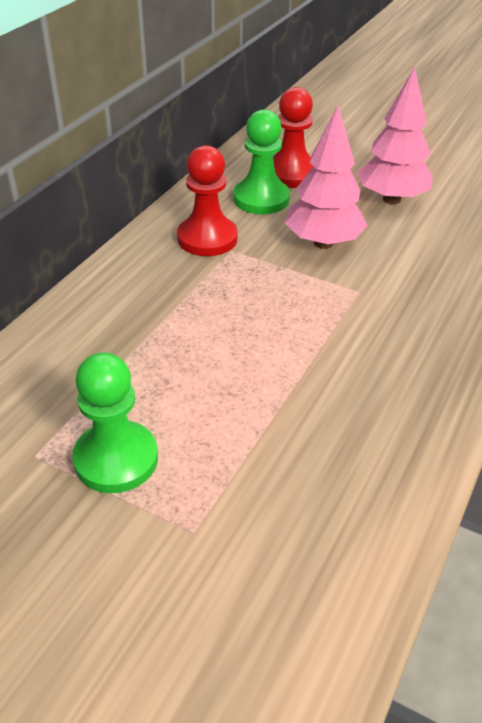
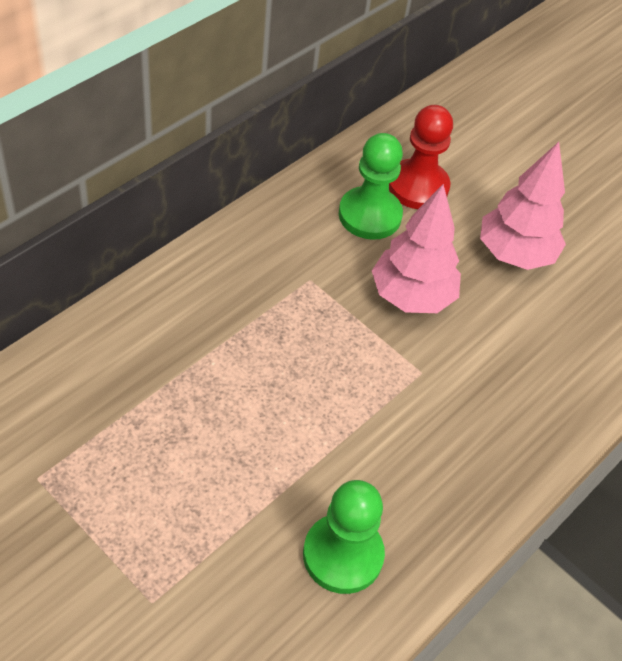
camera: 10 degrees right, 10 degrees up
(116, 459) = (109, 504): green pawn -> green pawn (343, 555)
(207, 238) = (290, 256): red pawn -> none

